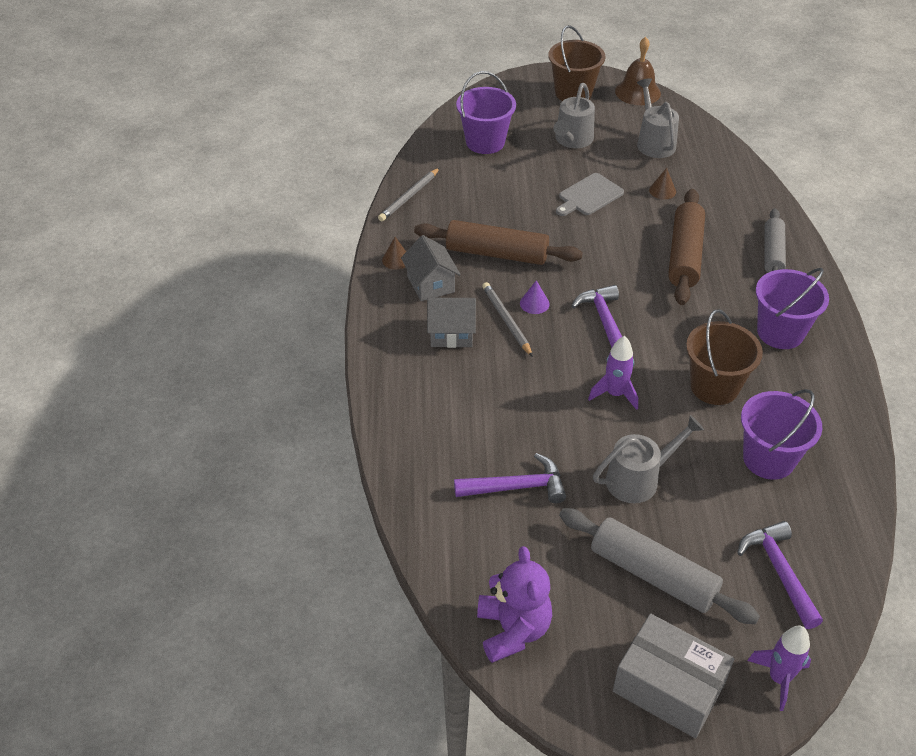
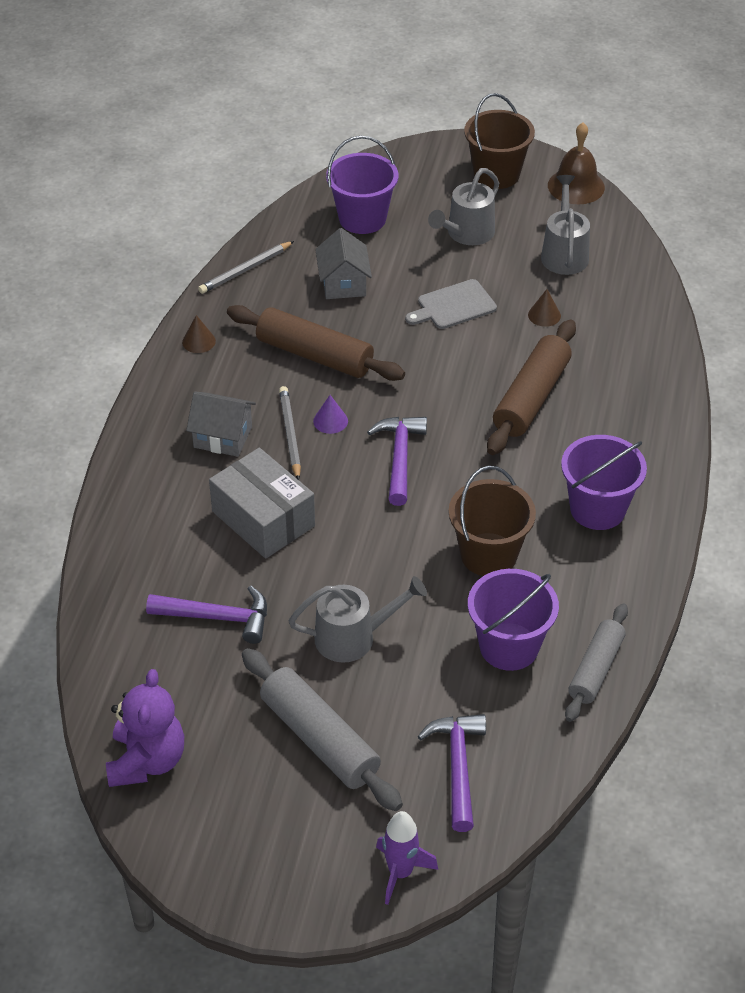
camera: 15 degrees right, 0 degrees up
(431, 284) = (225, 377): grey house -> grey house (343, 283)
(615, 394) = (372, 540): purple rocket -> none
(668, 687) = (280, 854): grey box -> grey box (263, 519)
(772, 253) = (638, 414): grey rolling pin -> grey rolling pin (596, 669)

